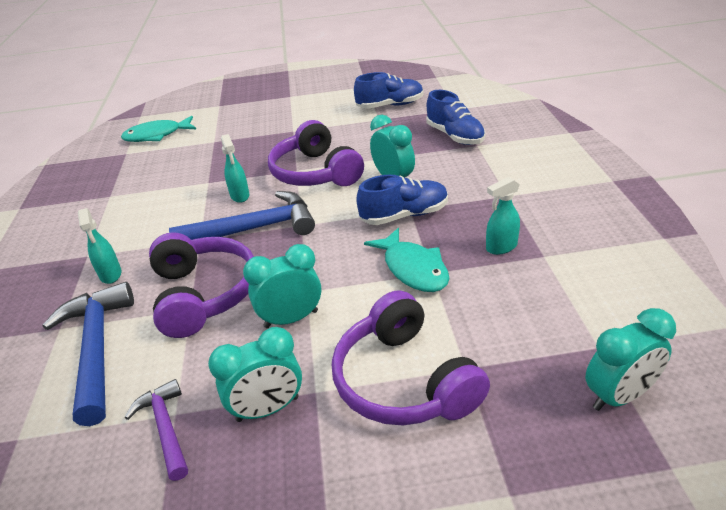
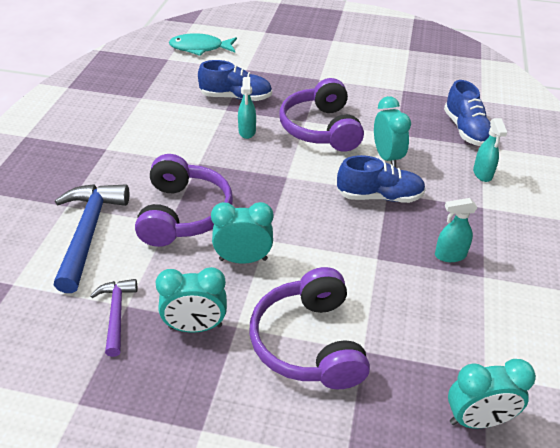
camera: 15 degrees right, 5 degrees up
(110, 275) = (118, 172): turquoise spray bottle -> turquoise spray bottle (482, 174)
(255, 228) = (247, 167): blue hammer -> none
(390, 105) = (421, 78): blue shoe -> blue shoe (236, 97)
(413, 269) = (363, 249): turquoise fish -> none

